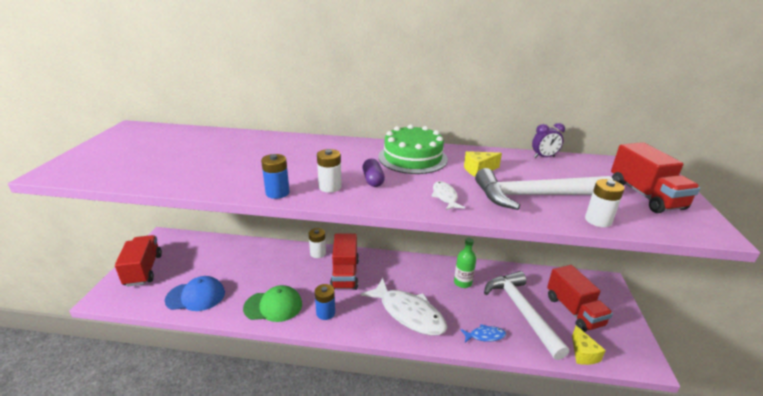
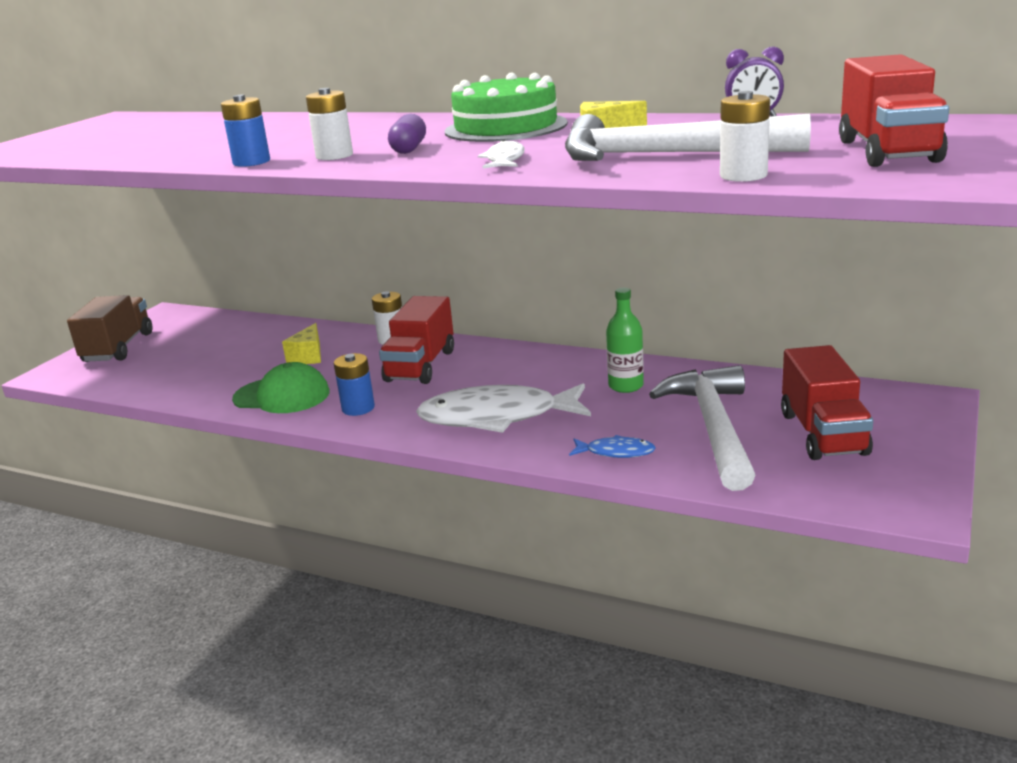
camera: 20 degrees right, 5 degrees down
(143, 270) = (118, 348): red truck -> brown truck
(196, 296) = (175, 379): blue cap -> none
(408, 313) = (497, 417): white fish -> white fish turned 120 degrees clockwise
(583, 354) = (793, 488): yellow cheese -> yellow cheese (308, 356)

